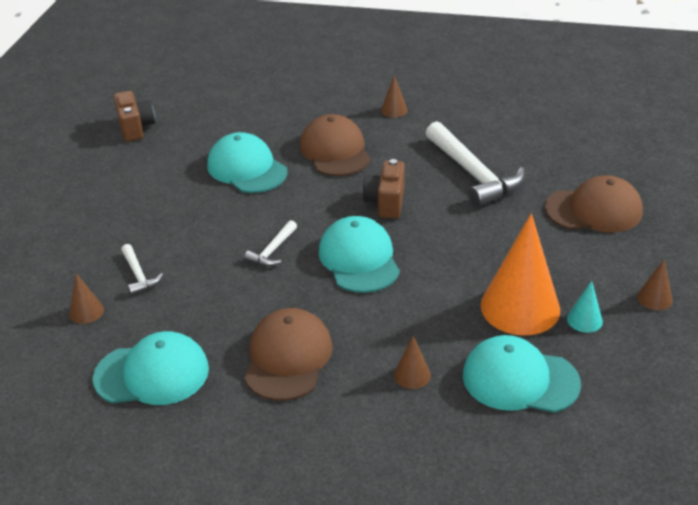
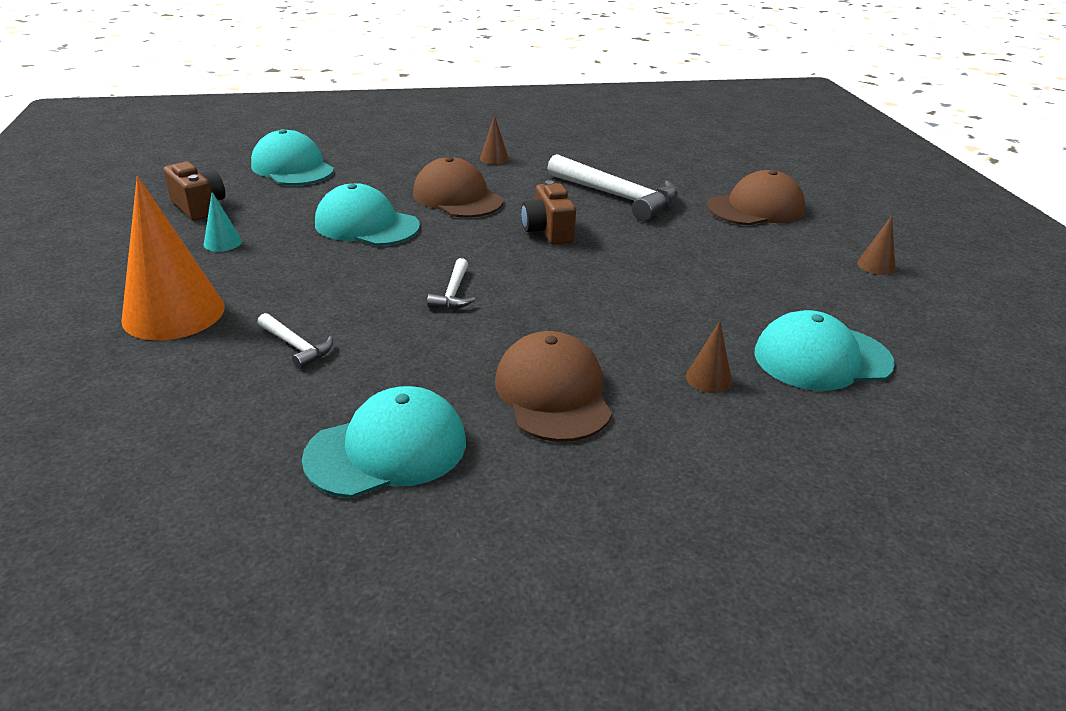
camera: 25 degrees left, 5 degrees down
(86, 311) = (245, 399): brown cone -> none
(359, 259) = (559, 284): turquoise cap -> turquoise cap (292, 168)
(520, 307) = (762, 295): orange cone -> orange cone (174, 313)
(584, 320) = (832, 294): turquoise cone -> turquoise cone (222, 242)

